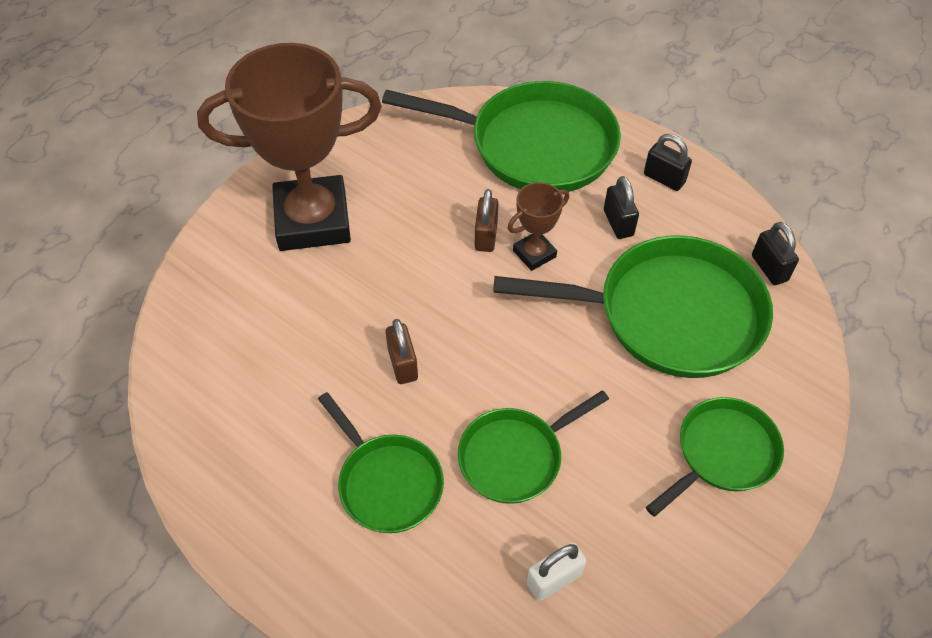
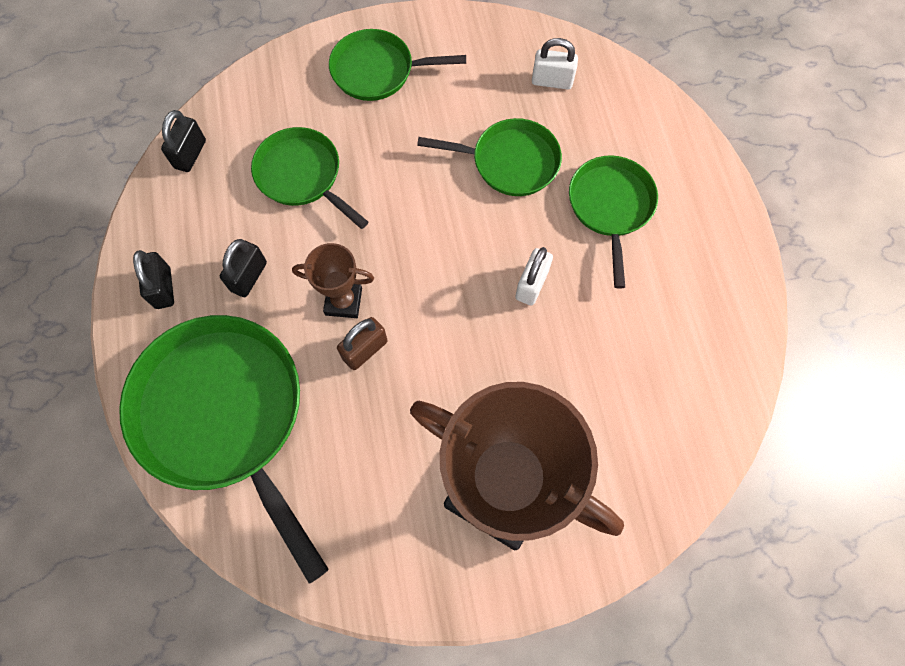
camera: 140 degrees left, 15 degrees up
(402, 364) = (531, 284): brown padlock -> white padlock
(669, 315) = (302, 176): green pan -> green pan, size x0.56

